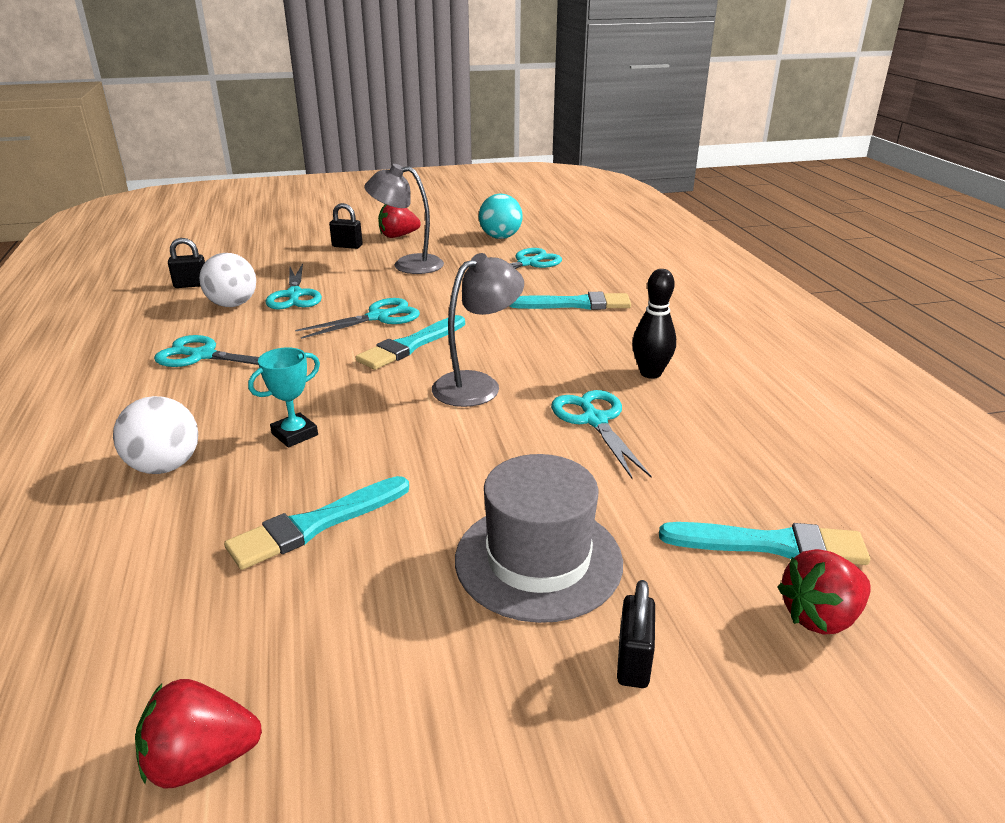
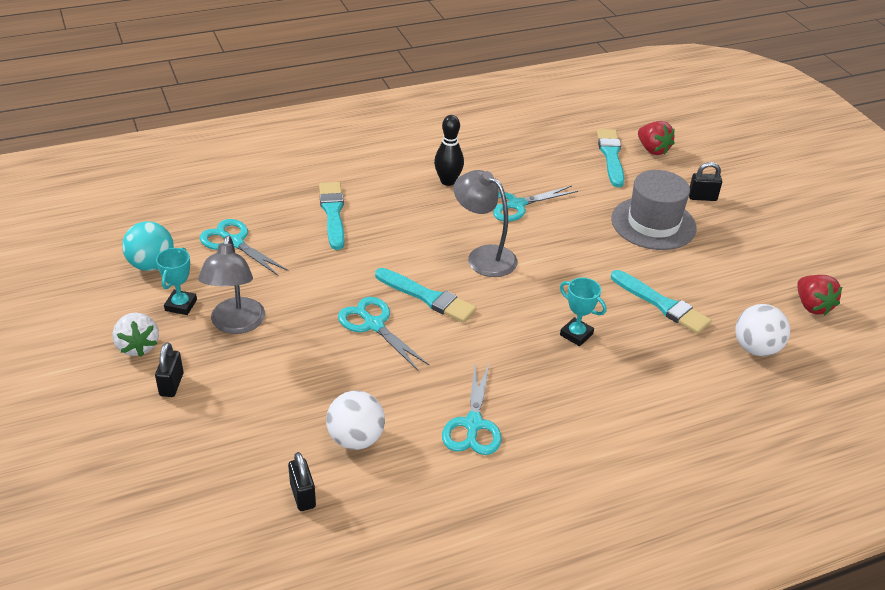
camera: 100 degrees left, 10 degrees up
(165, 466) = (636, 389): white ball -> white ball (756, 348)
(294, 295) = (327, 395): turquoise scissors -> none
(398, 236) = (138, 346): red strawberry -> white strawberry
(442, 247) = (181, 305): none -> turquoise trophy

